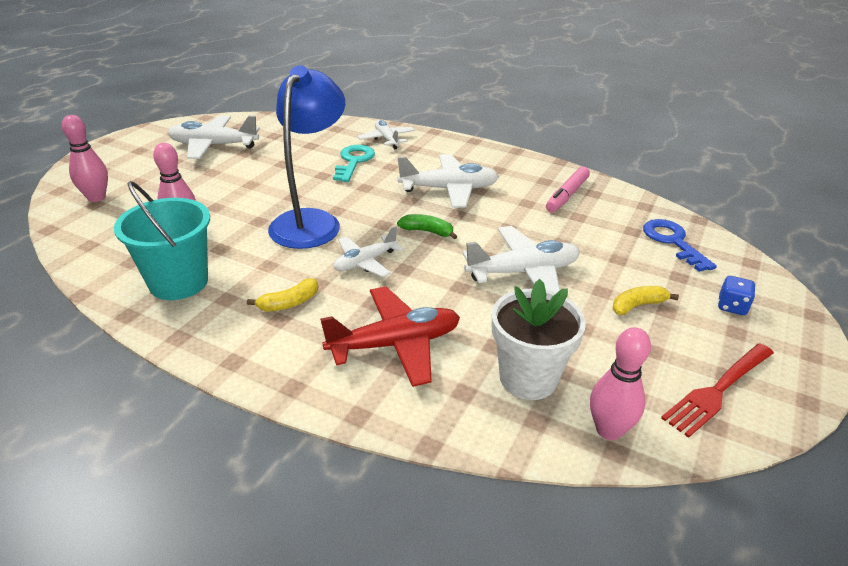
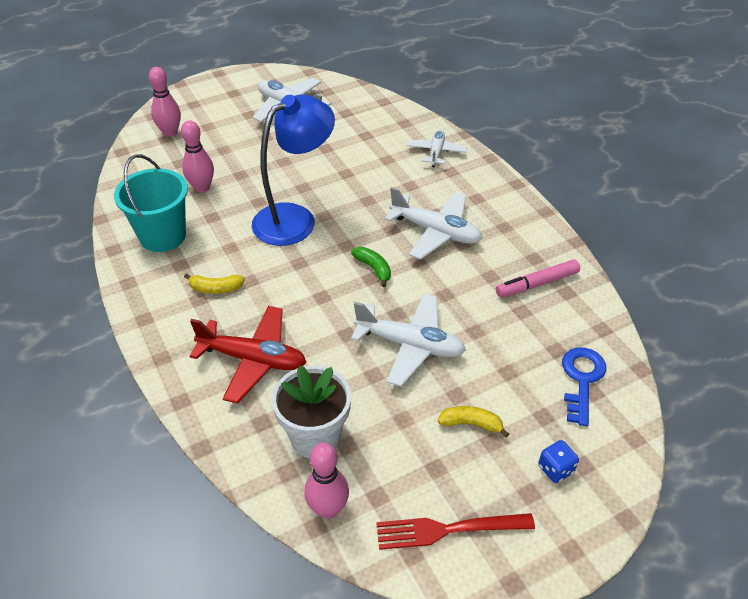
camera: 35 degrees right, 10 degrees up
(354, 161) = (384, 167): turquoise key -> none
(365, 262) = (299, 277): white plane -> none

